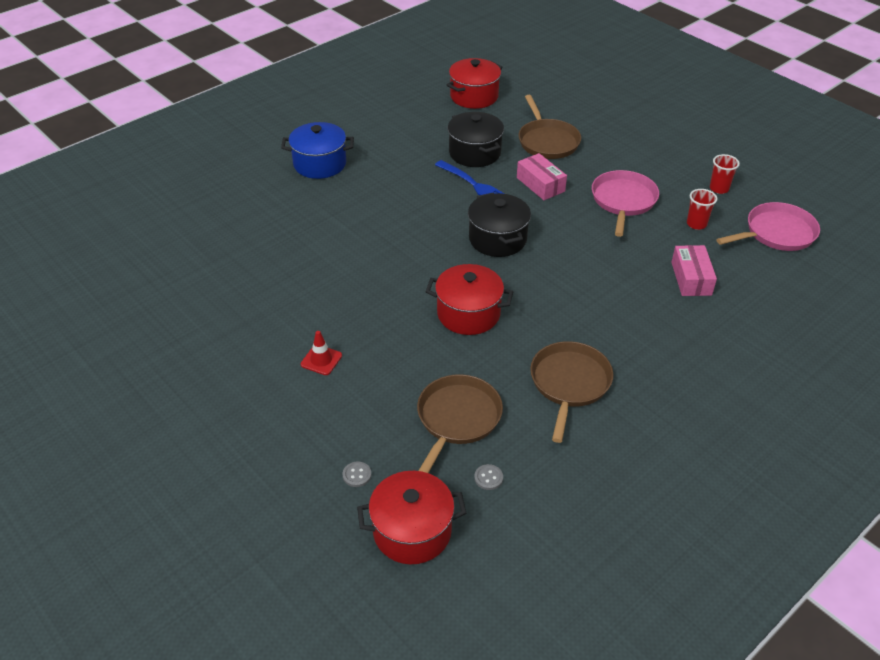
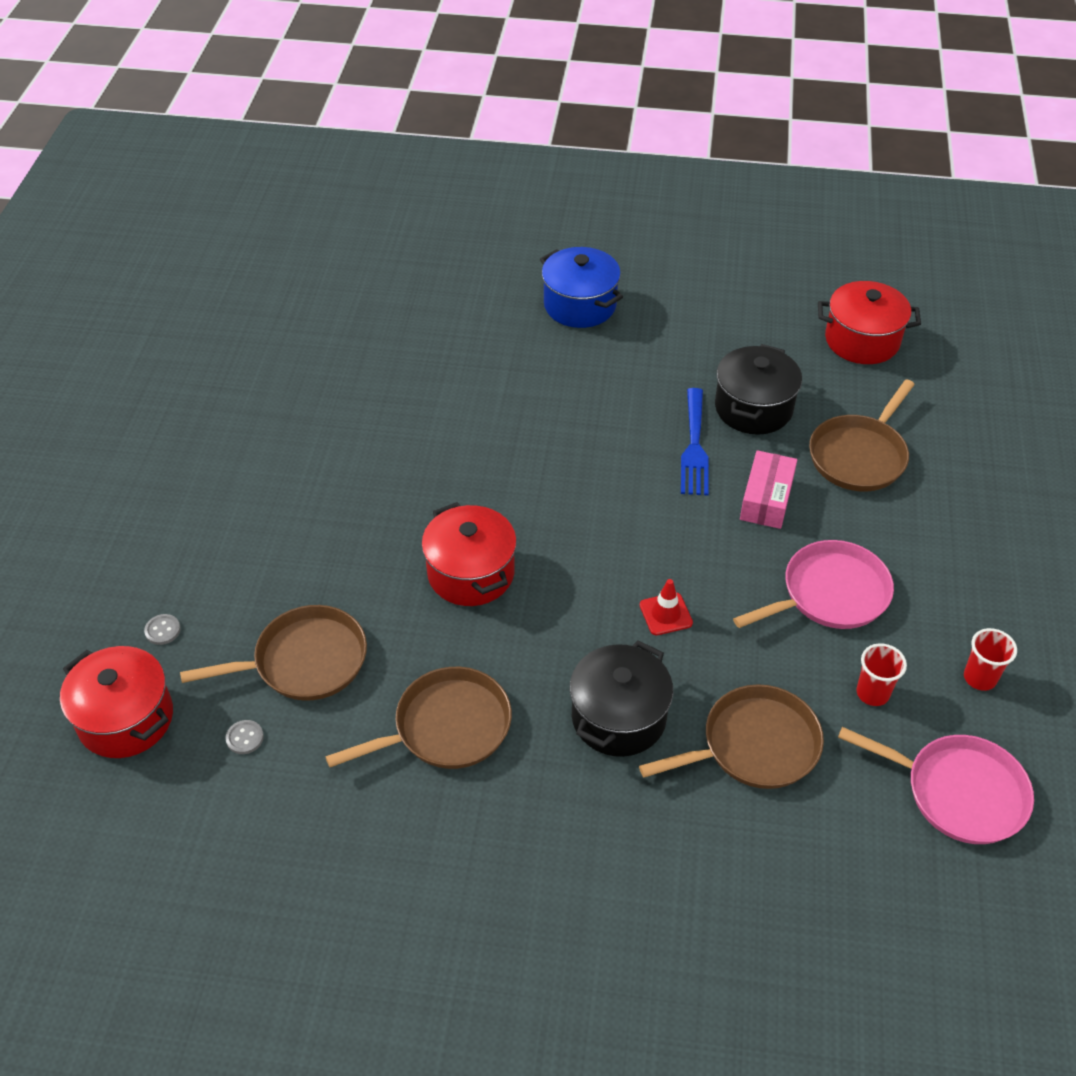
camera: 50 degrees right, 5 degrees up
(321, 360) = (289, 503): red traffic cone -> red traffic cone (665, 614)
(497, 239) = (621, 522): black pot -> black pot (618, 717)
(691, 278) = (754, 745): pink box -> brown pan

